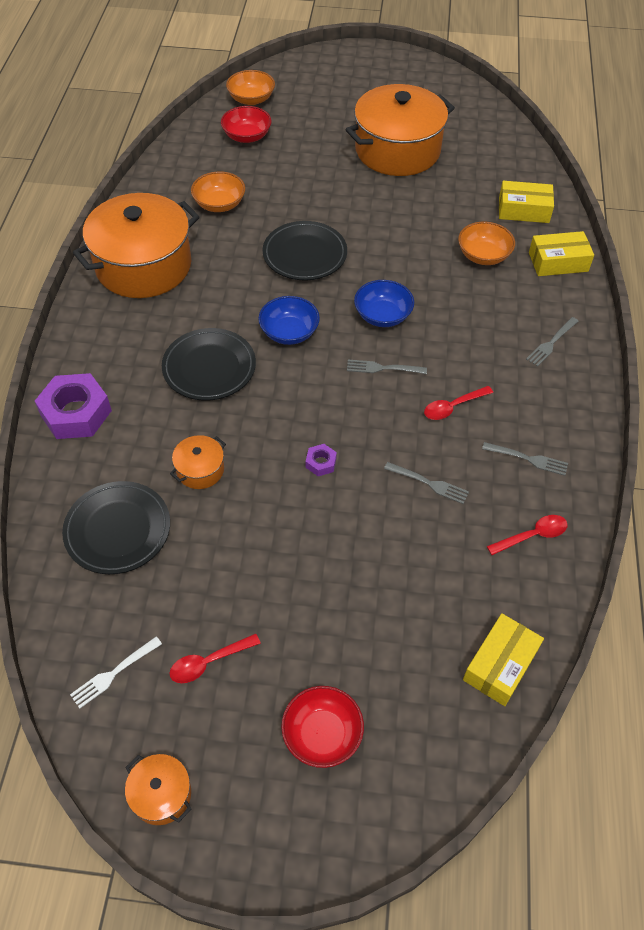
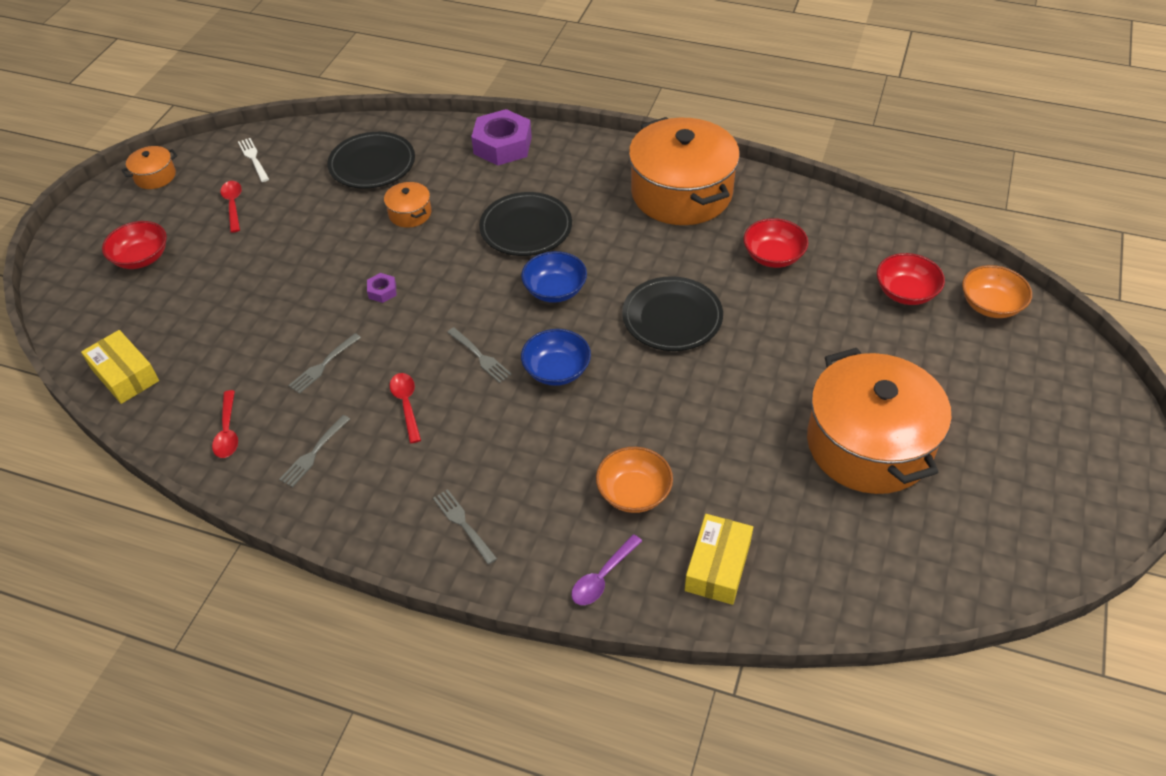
camera: 105 degrees right, 5 degrees down
(219, 204) = (773, 256): orange bowl -> red bowl
(383, 368) = (480, 356): grey fork -> grey fork turned 120 degrees clockwise
(558, 262) = (602, 577): yellow box -> purple spoon

